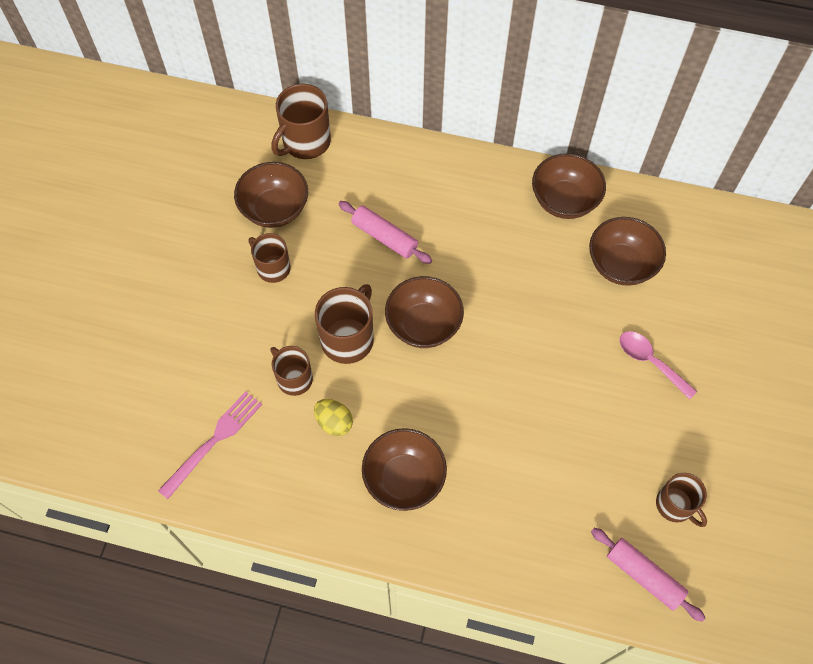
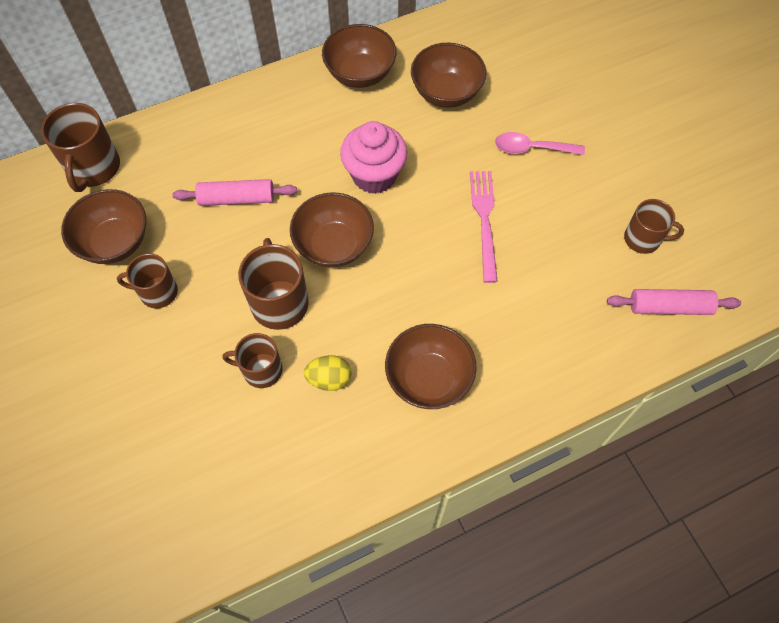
camera: 40 degrees left, 0 degrees up
(214, 441) = (235, 478): pink fork -> pink fork (484, 220)
(502, 292) = (374, 175): none -> pink cupcake

